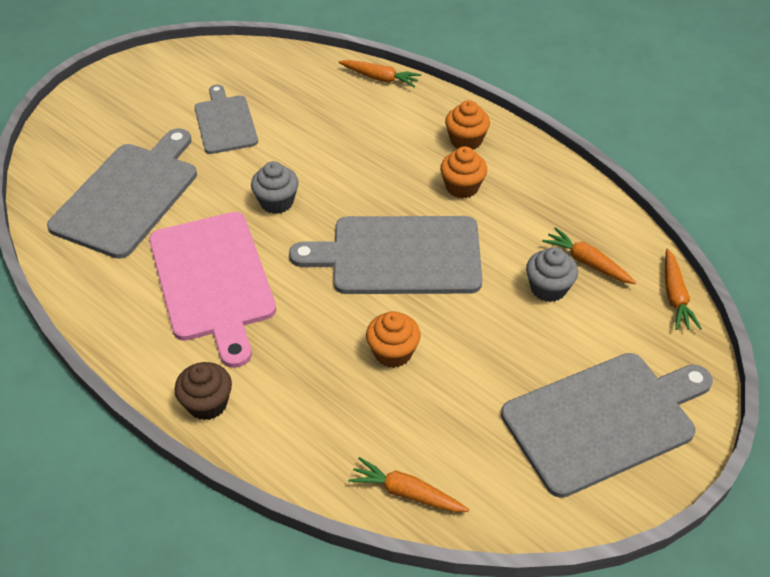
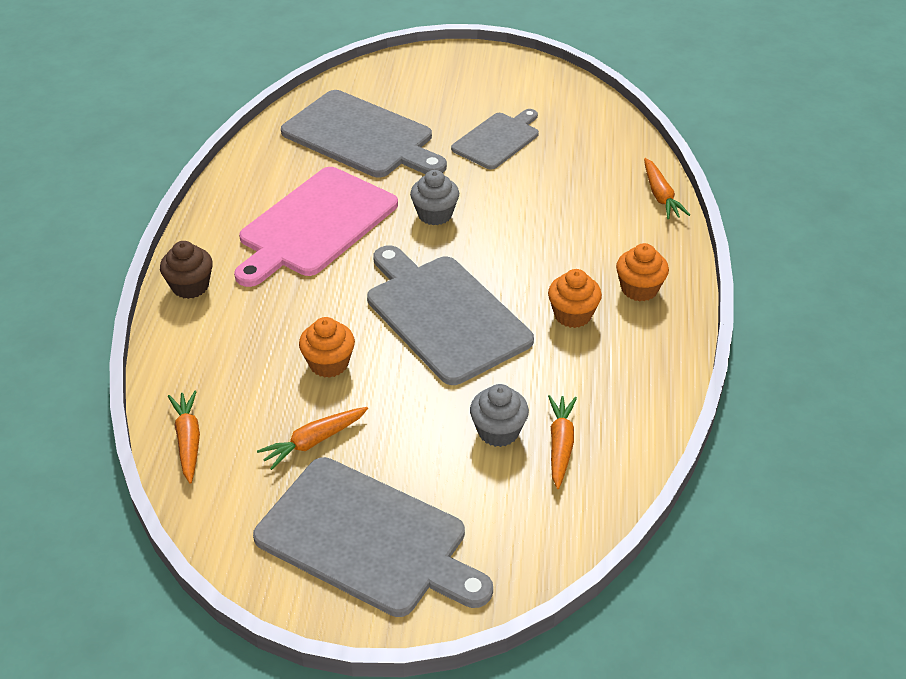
camera: 55 degrees right, 5 degrees down
(129, 196) = (361, 137): grey cutting board -> grey cutting board turned 45 degrees clockwise
(675, 296) = (578, 532): orange carrot -> orange carrot (314, 441)

